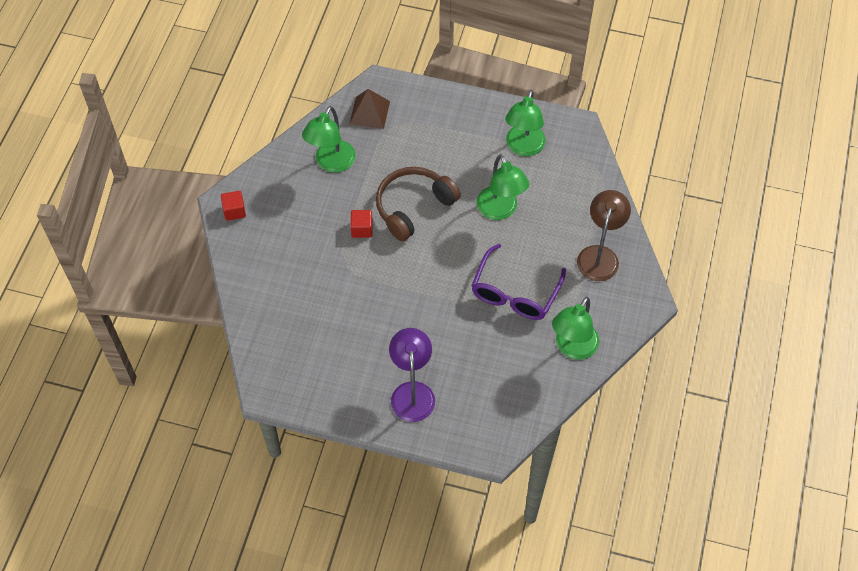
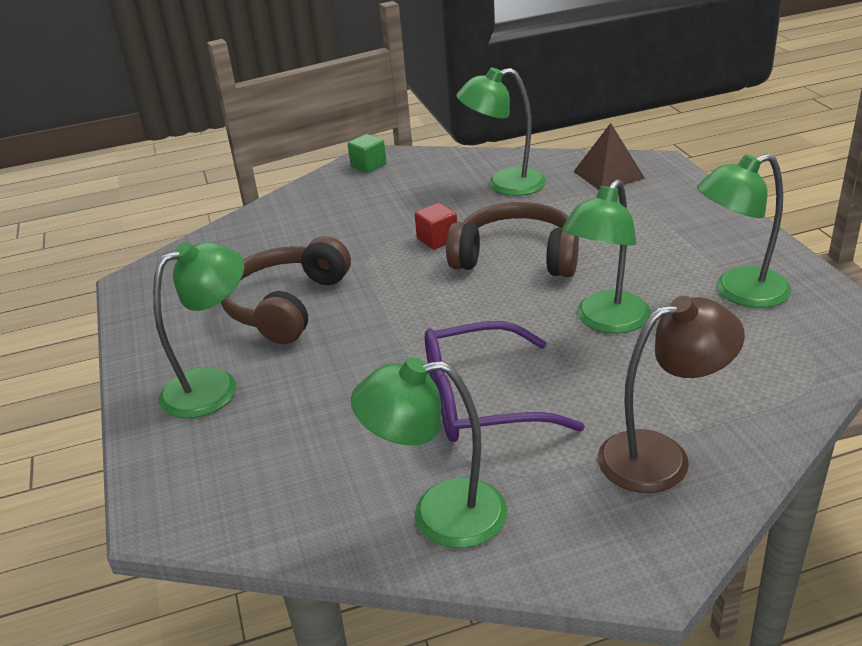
camera: 60 degrees right, 25 degrees down
(234, 211) = (368, 165): red cube -> green cube
(364, 330) = (286, 305): none -> brown headphones
(412, 392) = (214, 386): purple lamp -> green lamp

